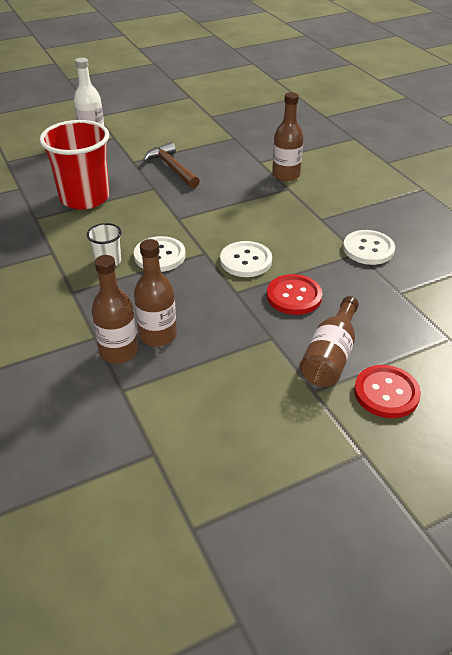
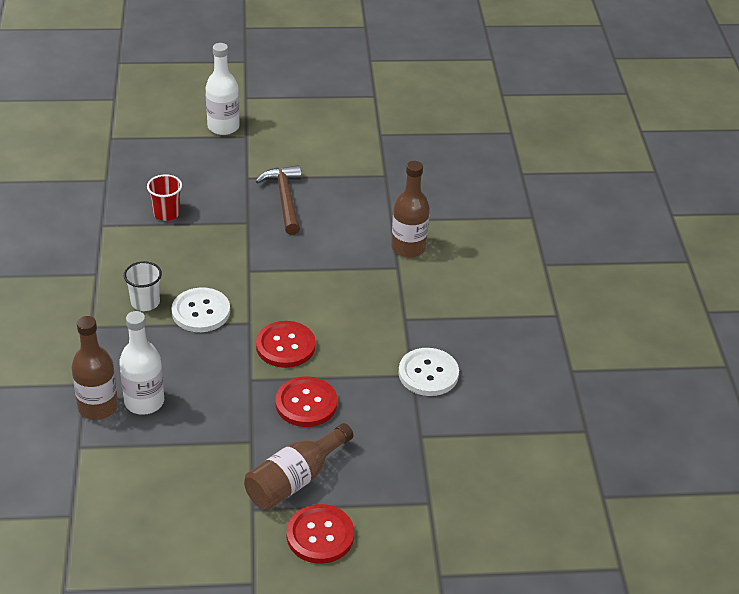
camera: 20 degrees right, 0 degrees up
(84, 198) = (166, 213): red cup -> red cup, size x0.46
(158, 335) = (144, 402): brown bottle -> white bottle
(246, 261) = (285, 346): white button -> red button

